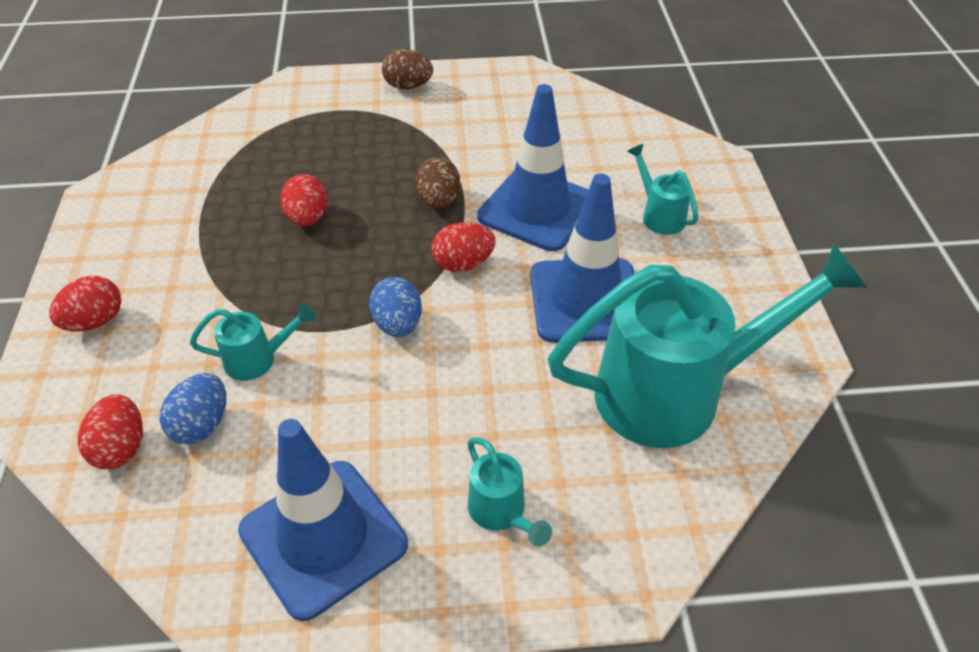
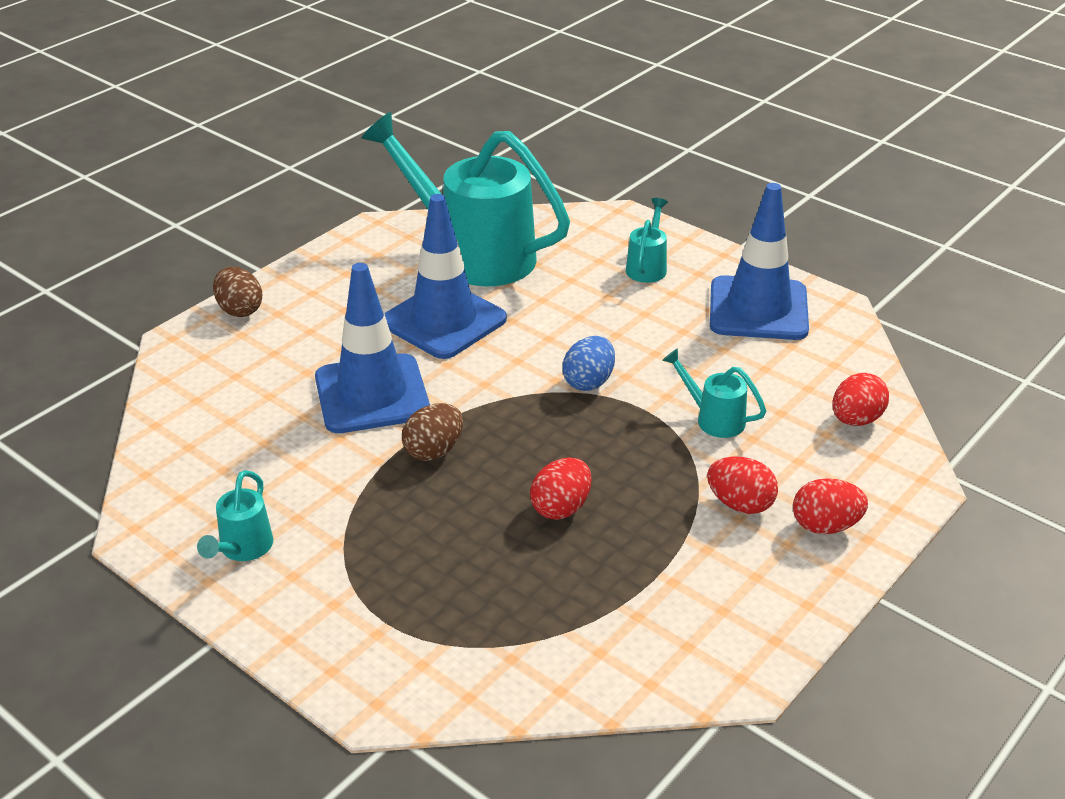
camera: 135 degrees left, 10 degrees down
(201, 425) = (788, 402): blue egg -> none
(408, 86) = (274, 600): brown egg -> brown egg (240, 310)
(463, 264) = (488, 392): red egg -> red egg (740, 504)
(659, 215) = (299, 336): turquoise watering can -> turquoise watering can (243, 549)

